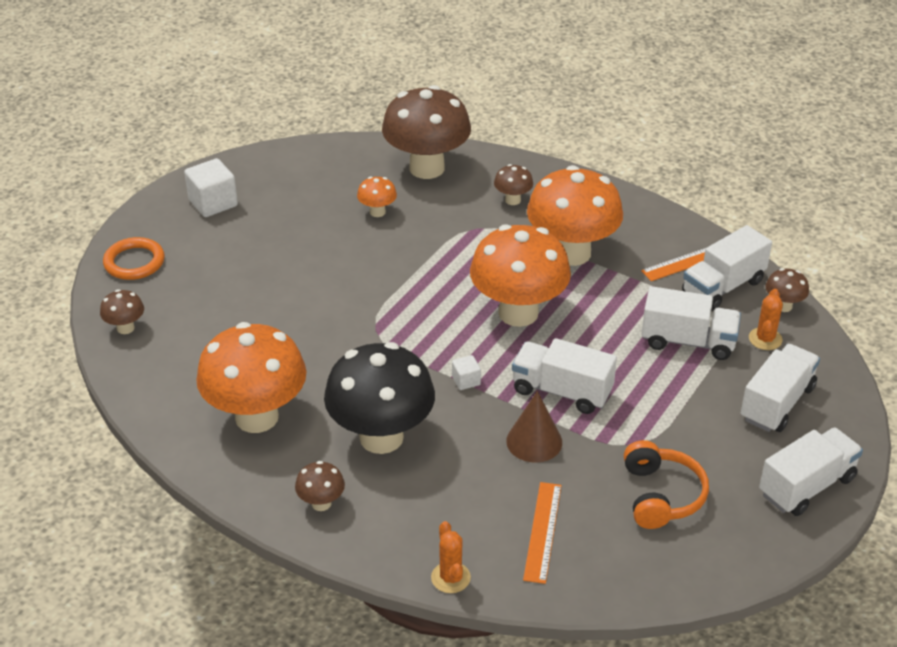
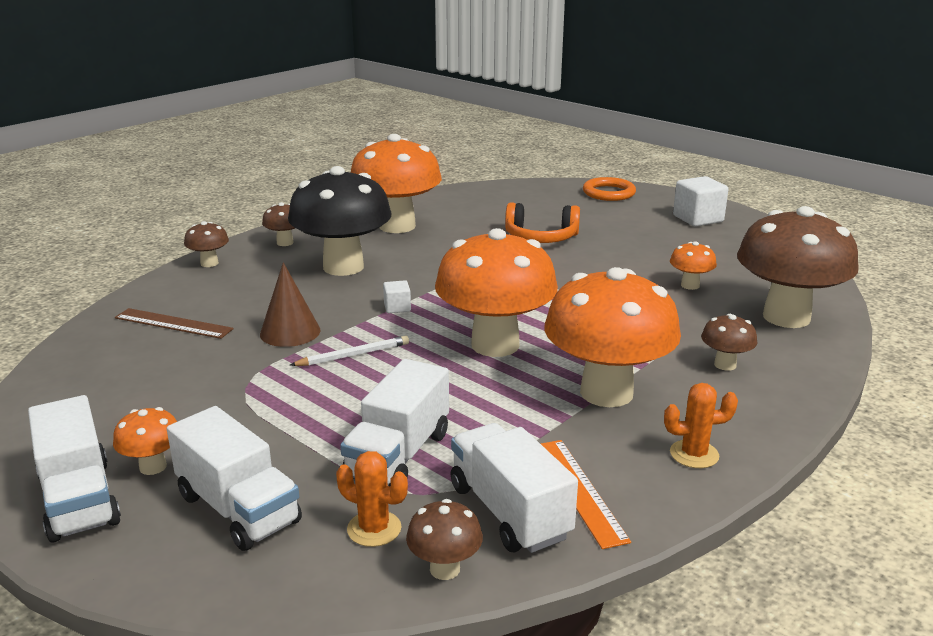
camera: 100 degrees right, 15 degrees down
(125, 328) = (523, 190): brown mushroom -> brown mushroom (209, 263)
(450, 578) = (163, 282): orange cactus -> orange cactus (694, 454)
(543, 531) = (173, 323): orange ruler -> brown ruler
(562, 391) = (353, 355): white truck -> white pencil
(661, 495) = (159, 391): orange headphones -> orange headphones (541, 238)
(755, 461) = (153, 467): none -> orange mushroom

